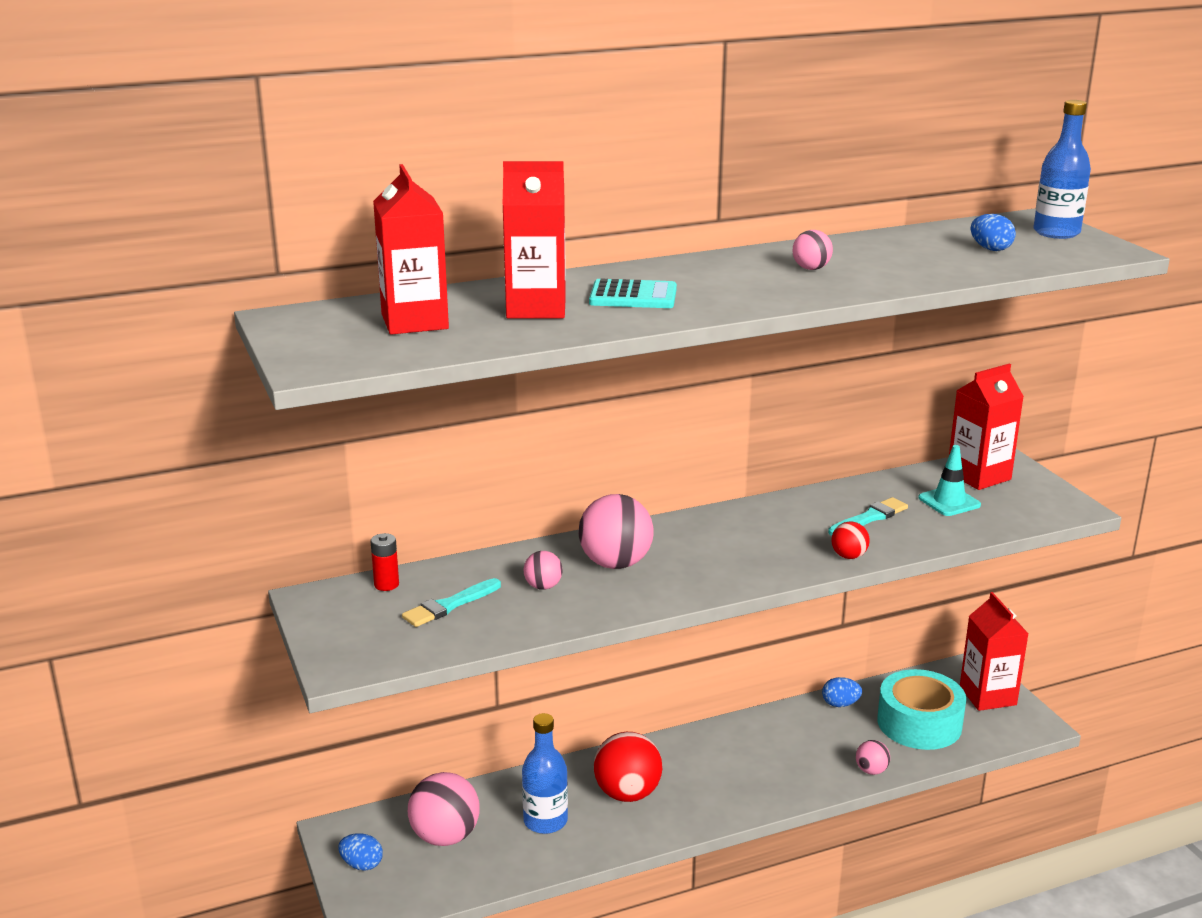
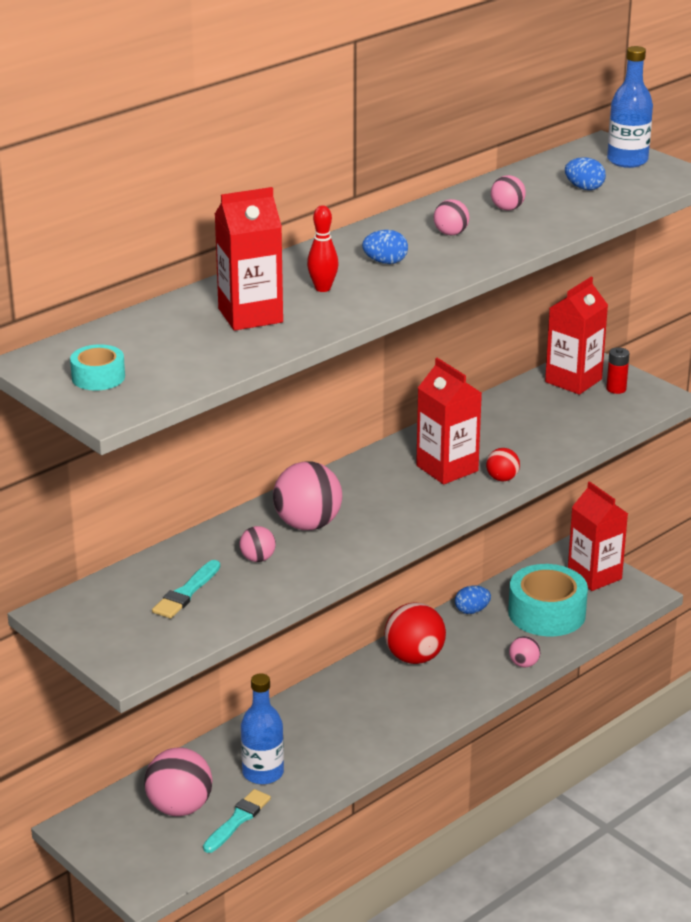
camera: 20 degrees left, 5 degrees up
(330, 338) = (98, 377): none -> turquoise tape
(362, 864) = (117, 849): blue egg -> blue egg (385, 262)
(386, 584) = (115, 585): red battery -> red battery (616, 389)
(414, 322) = (156, 347): red carton -> red carton (447, 468)
(627, 793) = (323, 732): red ball -> red ball (414, 657)
(633, 296) = (323, 288): turquoise calculator -> red bowling pin
(869, 518) = (501, 439): turquoise brush -> turquoise brush (238, 820)
(890, 256) = (507, 208): none -> pink ball
(949, 502) = (560, 410): turquoise traffic cone -> none

